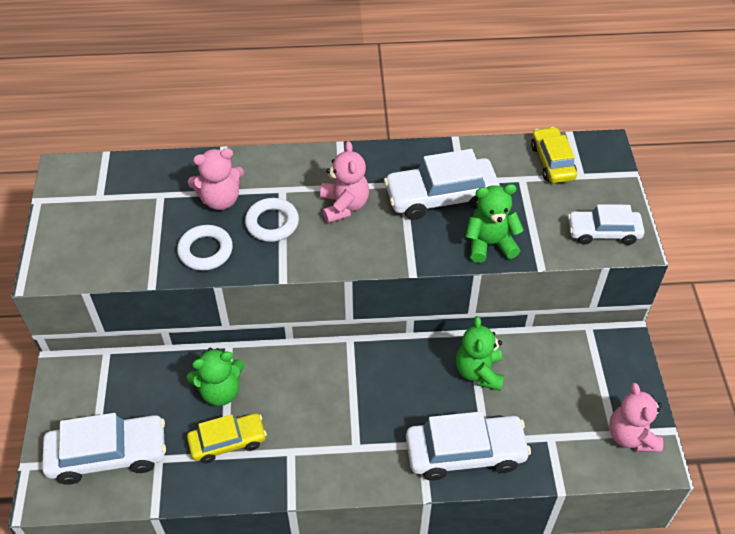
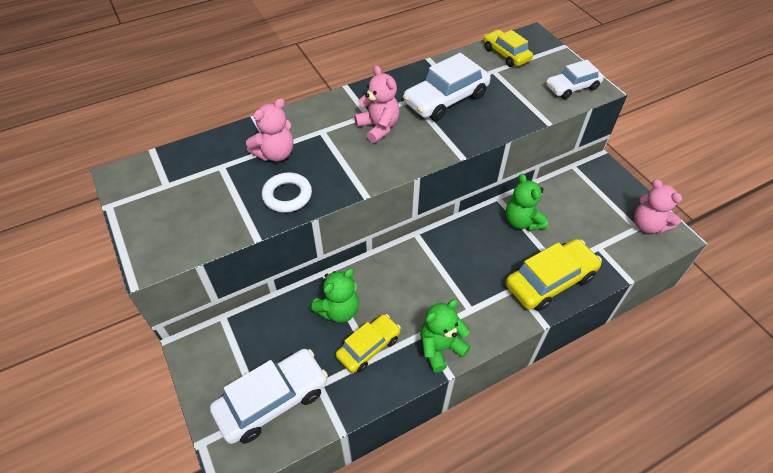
camera: 25 degrees left, 0 degrees up
(272, 223) = (329, 157): white ring -> none
(465, 453) = (550, 281): white car -> yellow car
(490, 244) = (502, 119): green teddy bear -> green teddy bear (440, 348)

